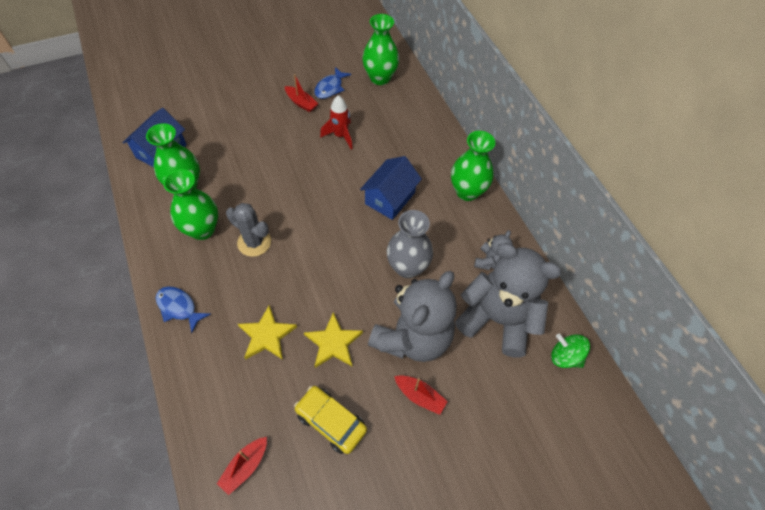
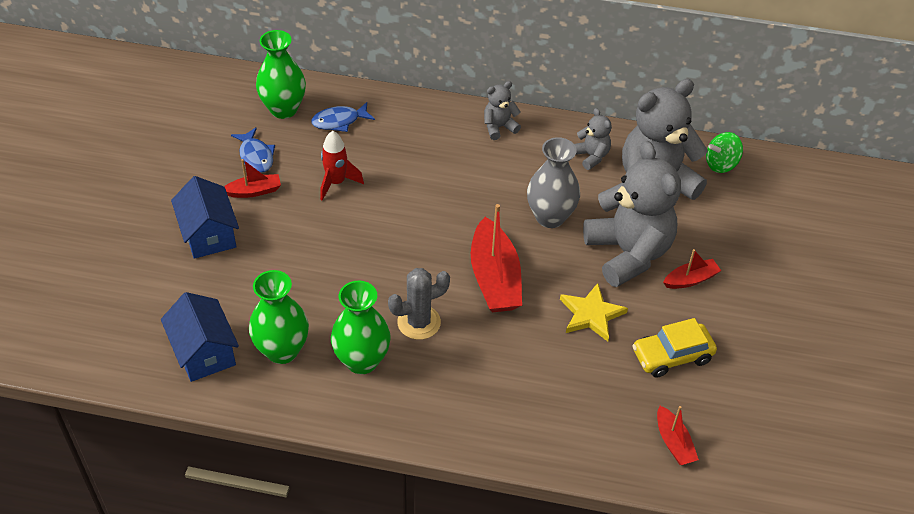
camera: 55 degrees left, 10 degrees down
(179, 307) = (451, 424): blue fish -> blue fish (339, 121)
(266, 335) = (543, 363): yellow star -> none
(324, 264) = (495, 278): none -> red boat
(390, 198) = (457, 187): blue house -> blue house (209, 234)
(467, 191) = (499, 127): green vase -> grey teddy bear

